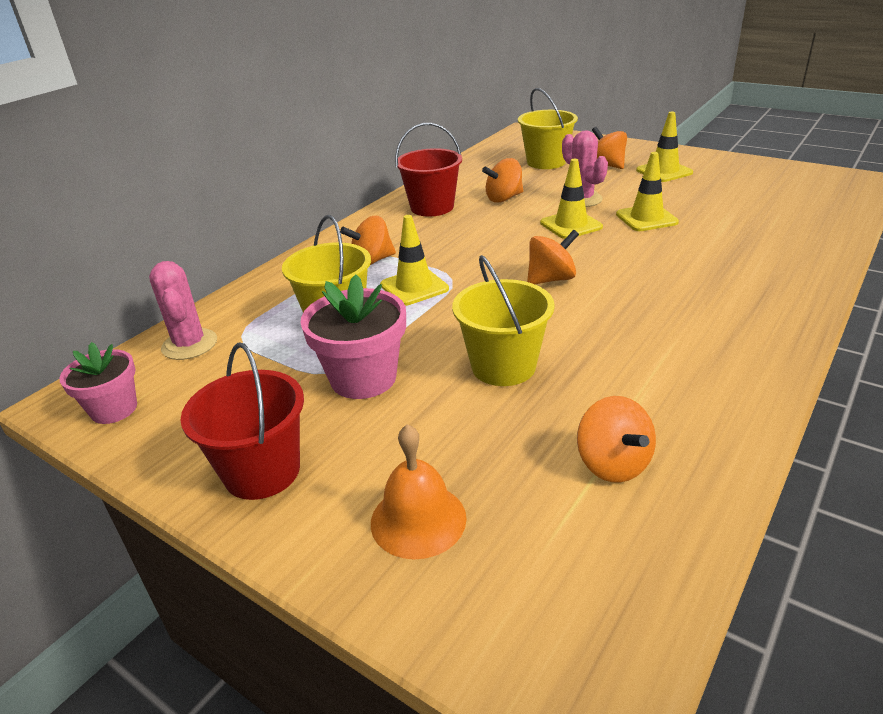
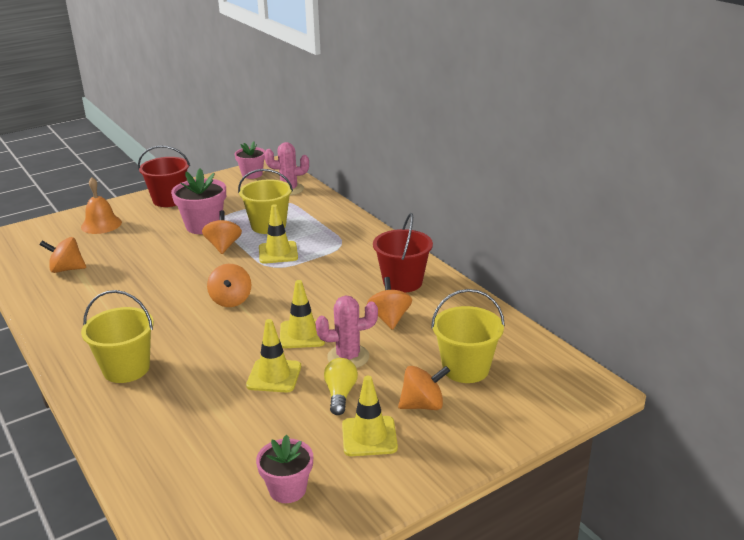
camera: 110 degrees right, 5 degrees down
(372, 261) = (330, 245): orange spinning top -> orange spinning top (223, 246)
(503, 366) = (164, 262): yellow bucket -> yellow bucket (126, 369)
(633, 190) = (340, 394): none -> yellow light bulb
(752, 180) = (287, 489): none -> pink flower pot

